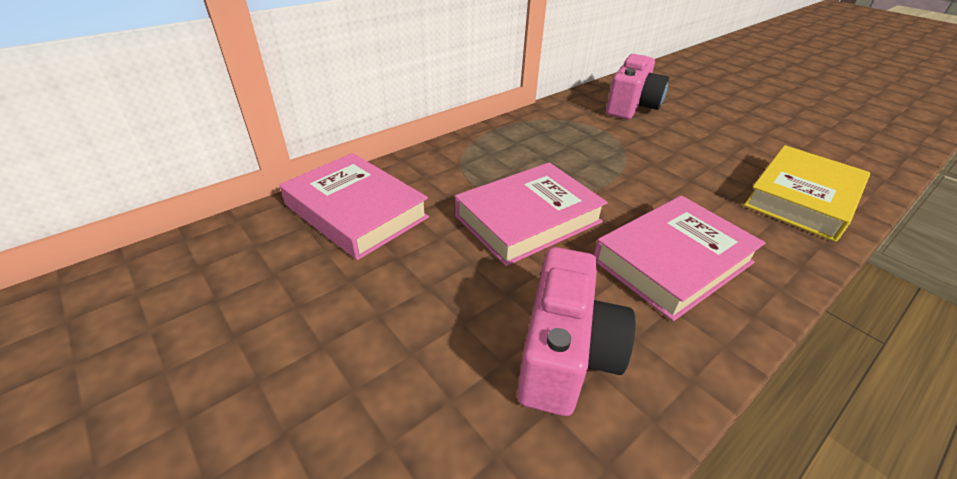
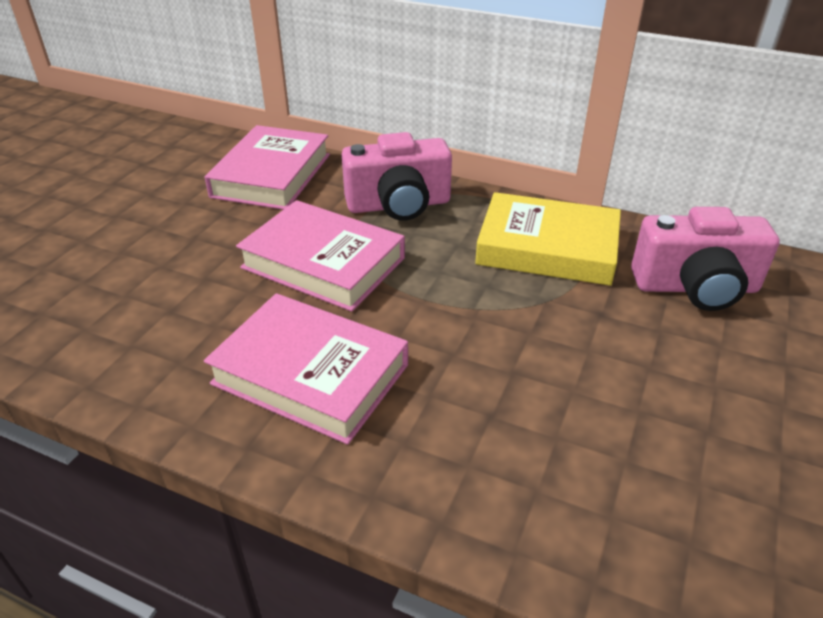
camera: 65 degrees right, 0 degrees up
(565, 353) = (144, 324): pink camera -> pink camera (398, 205)
(802, 198) = (566, 503): yellow book -> yellow book (547, 248)

